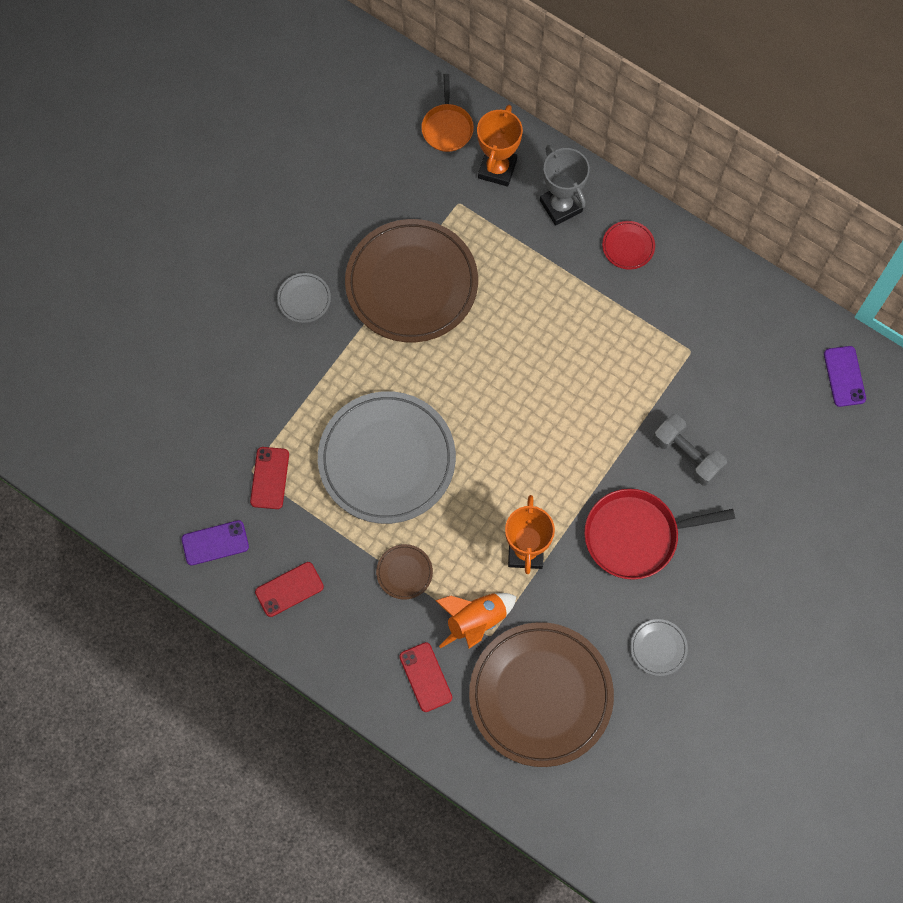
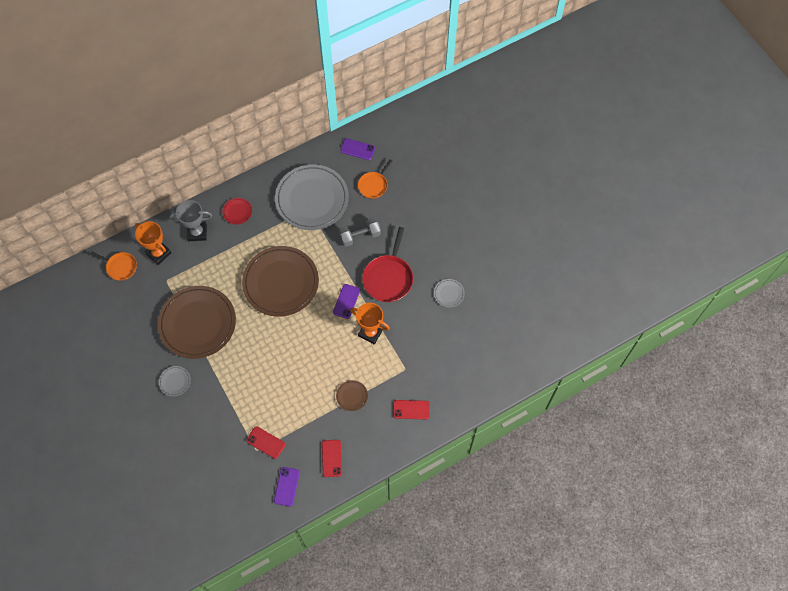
camera: 65 degrees left, 5 degrees down
(387, 459) = (287, 378): grey plate -> grey plate (312, 199)
(476, 621) = (394, 372): orange rocket -> none
(540, 695) = (446, 358): brown plate -> brown plate (281, 283)
(560, 488) = (346, 301): none -> purple phone
(792, 433) = (373, 185): none -> orange pan

